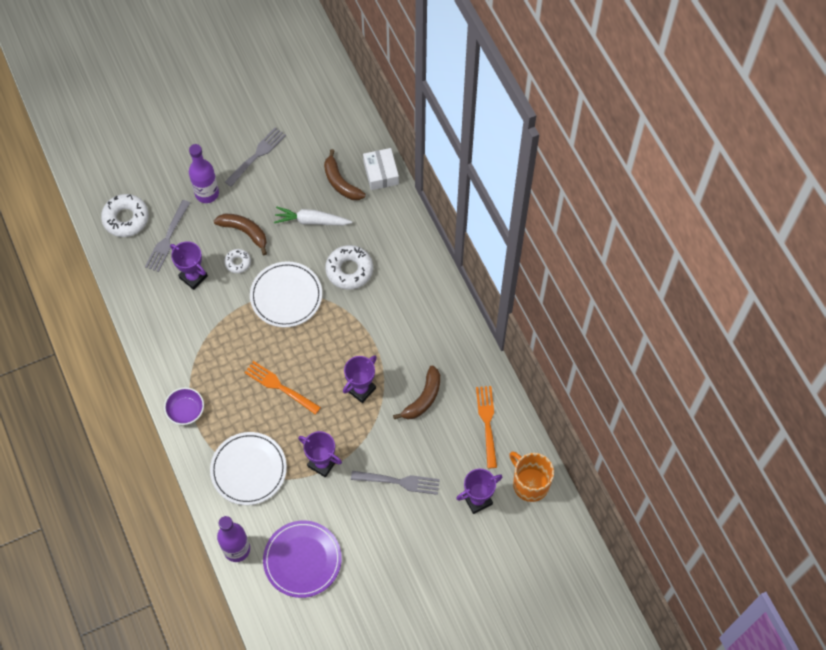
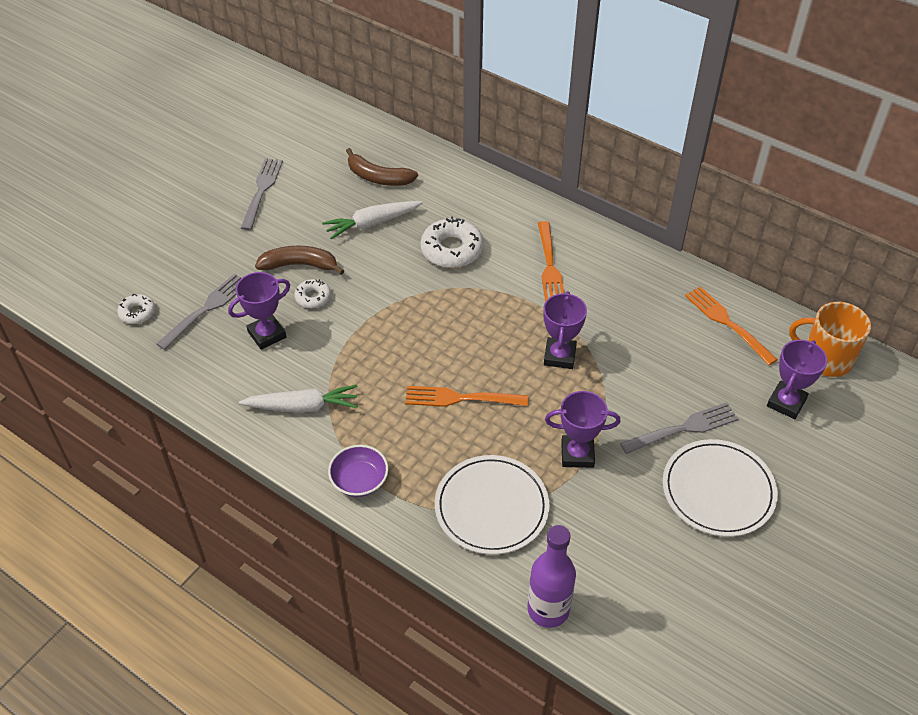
camera: 30 degrees left, 15 degrees down
(126, 218) = (137, 312): white donut -> white donut, size x0.55
(167, 238) = (206, 310): grey fork -> grey fork turned 135 degrees counterclockwise
(183, 342) = (302, 407): none -> white carrot
(193, 277) = (267, 334): purple trophy -> purple trophy turned 45 degrees counterclockwise
(207, 193) = (226, 248): purple bottle -> none
(286, 296) = (397, 304): white plate -> white plate (718, 490)
(302, 560) = (642, 576): purple plate -> none
(381, 173) = (416, 152): white box -> none
(404, 316) = (549, 265): none -> orange fork
(423, 398) = (637, 332): brown banana -> none

